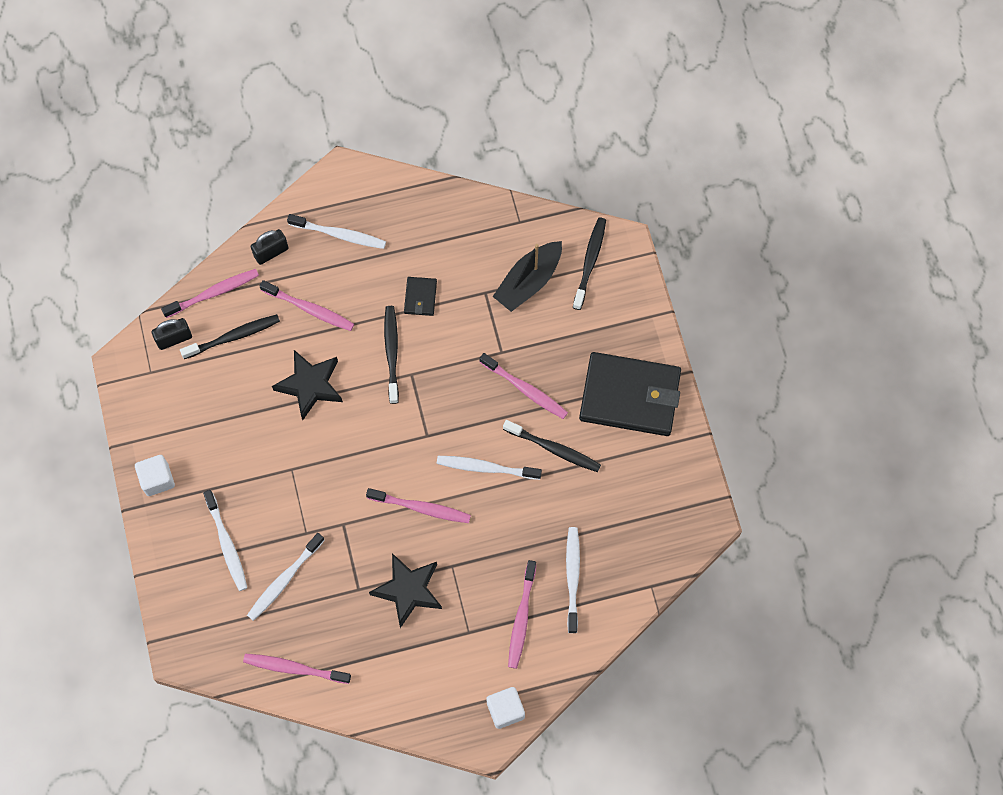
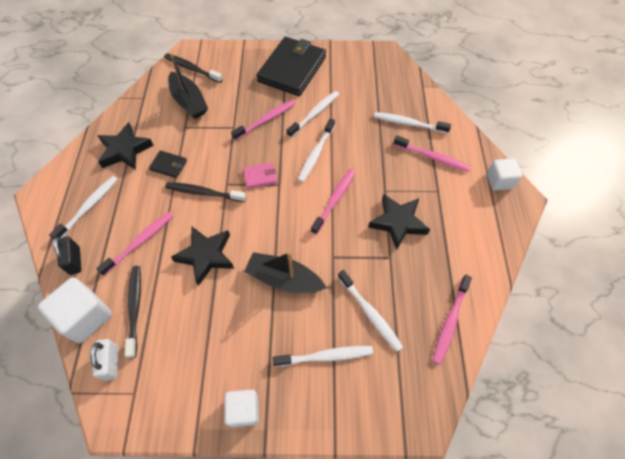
camera: 75 degrees left, 10 degrees down
(174, 339) = (111, 362): black padlock -> white padlock
(213, 293) = (86, 317): pink toothbrush -> white cube
(302, 478) = (284, 279): none -> black boat
(428, 238) = (125, 150): none -> black star
(432, 410) = (260, 176): none -> pink wallet
(554, 449) = (314, 114): black toothbrush -> white toothbrush

